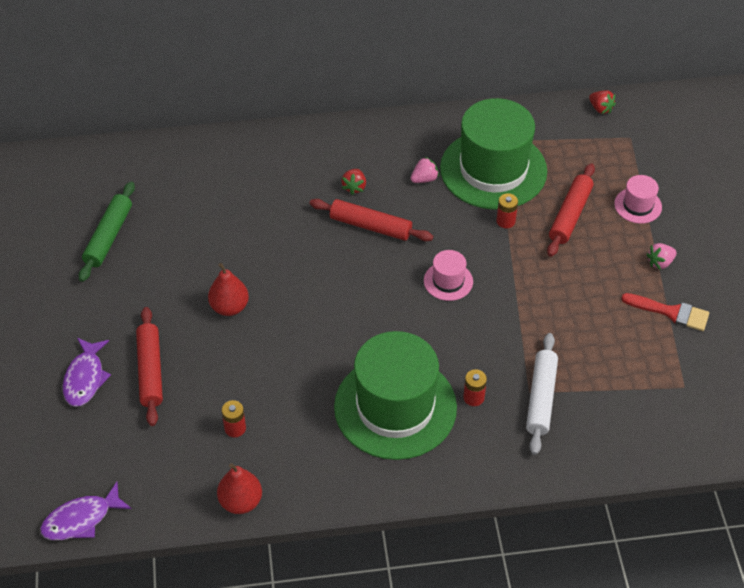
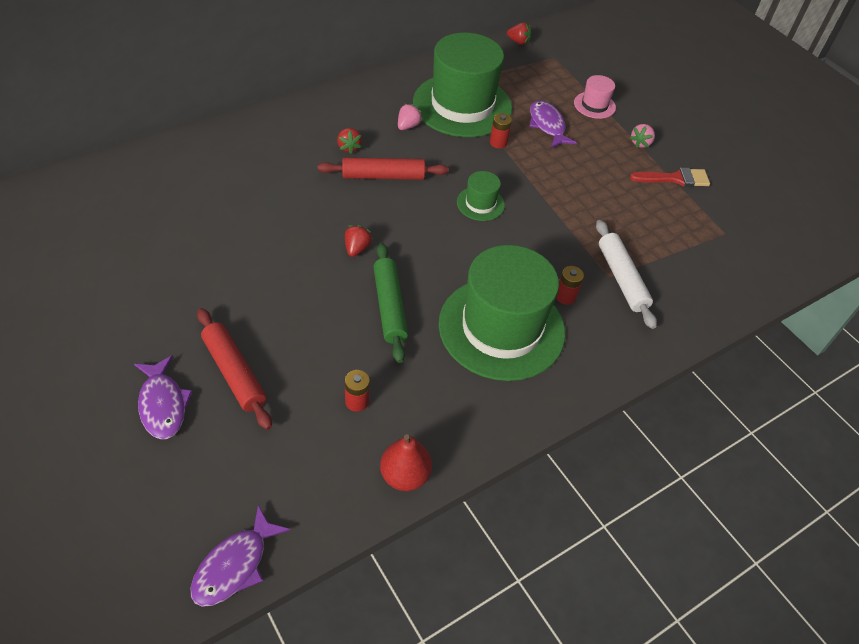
camera: 30 degrees left, 0 degrees up
(109, 236) = (120, 253): green rolling pin -> green rolling pin (389, 306)
(229, 307) = (286, 285): red pear -> none
(307, 292) = (357, 248): none -> red strawberry
(448, 281) = (480, 203): pink hat -> green hat
(570, 215) = (547, 125): red rolling pin -> purple fish

